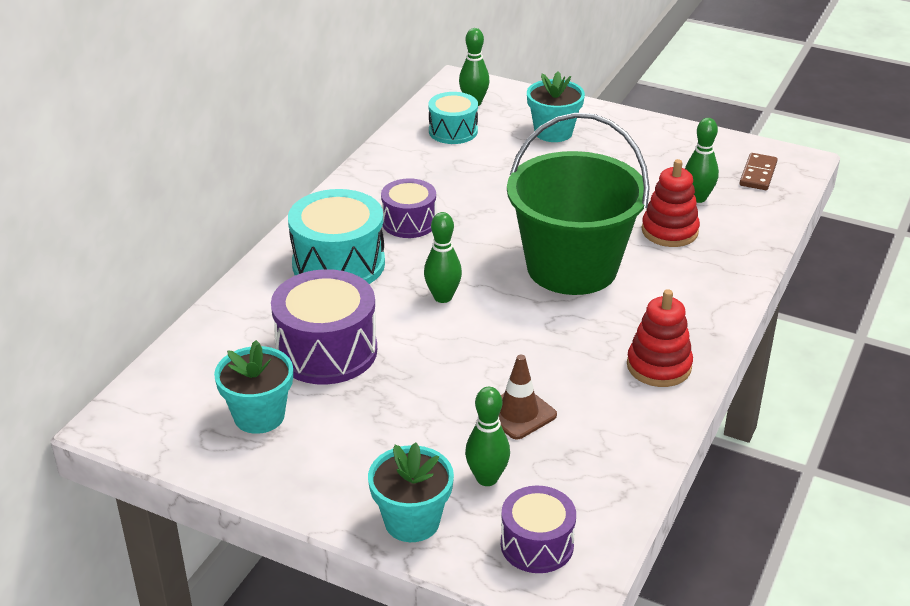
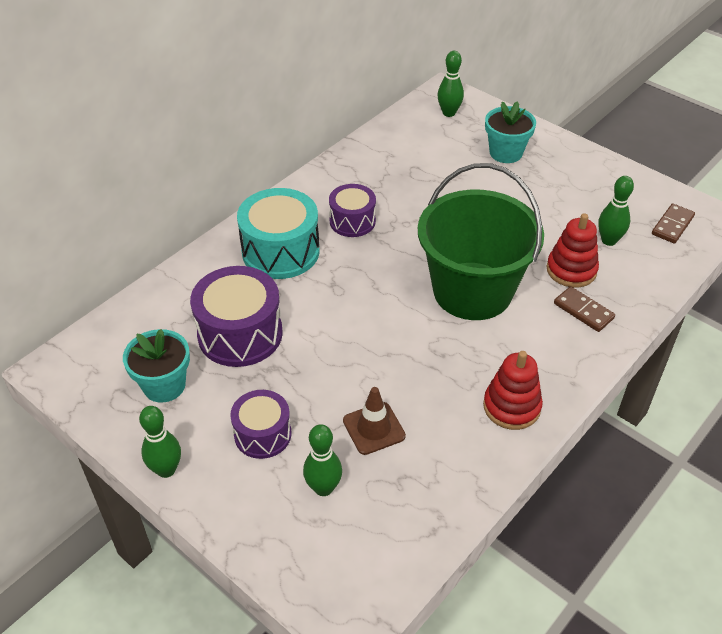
camera: 15 degrees right, 10 degrees up
(412, 521) = (246, 516): turquoise flower pot -> none
(443, 297) = (353, 300): green bowling pin -> green bowling pin (166, 470)
(453, 131) = (421, 138): turquoise drum -> none
(537, 545) = (340, 565): purple drum -> purple drum (262, 434)
(698, 266) = (583, 311): none -> brown domino

